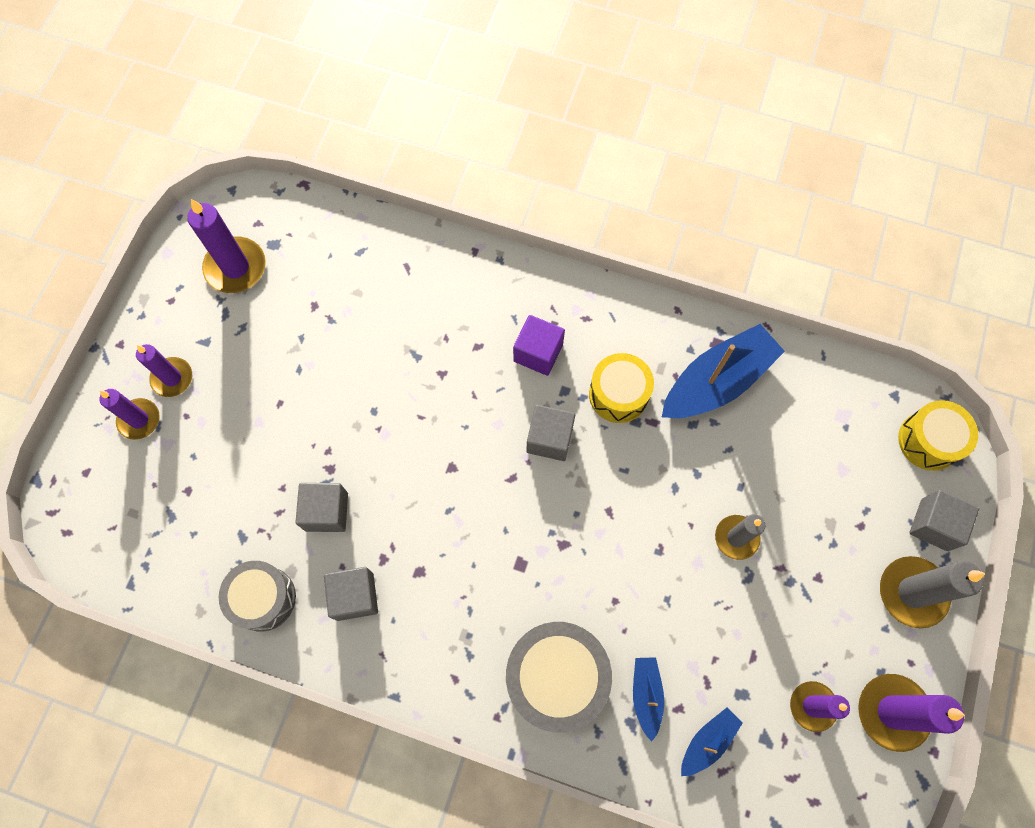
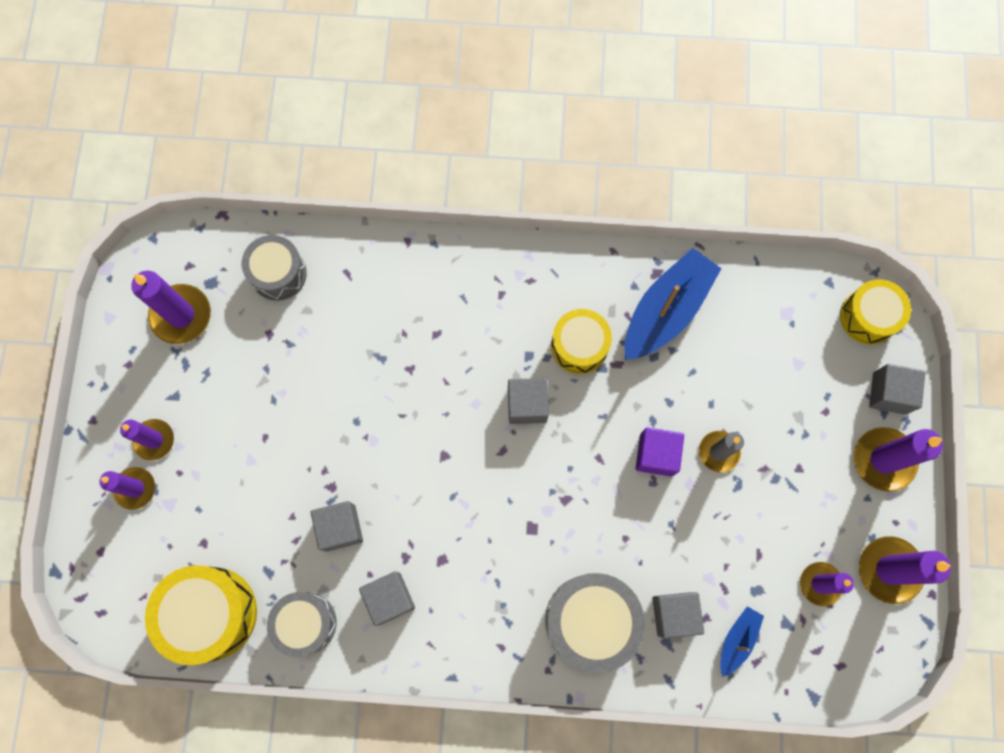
camera: 15 degrees left, 5 degrees up
(173, 562) = (211, 613): none -> yellow drum
(340, 251) = (278, 273): none -> grey drum
(538, 353) = (494, 325): purple cube -> purple cube (656, 455)
(646, 695) = (674, 614): blue boat -> grey cube
(912, 592) = (883, 460): grey candle -> purple candle

